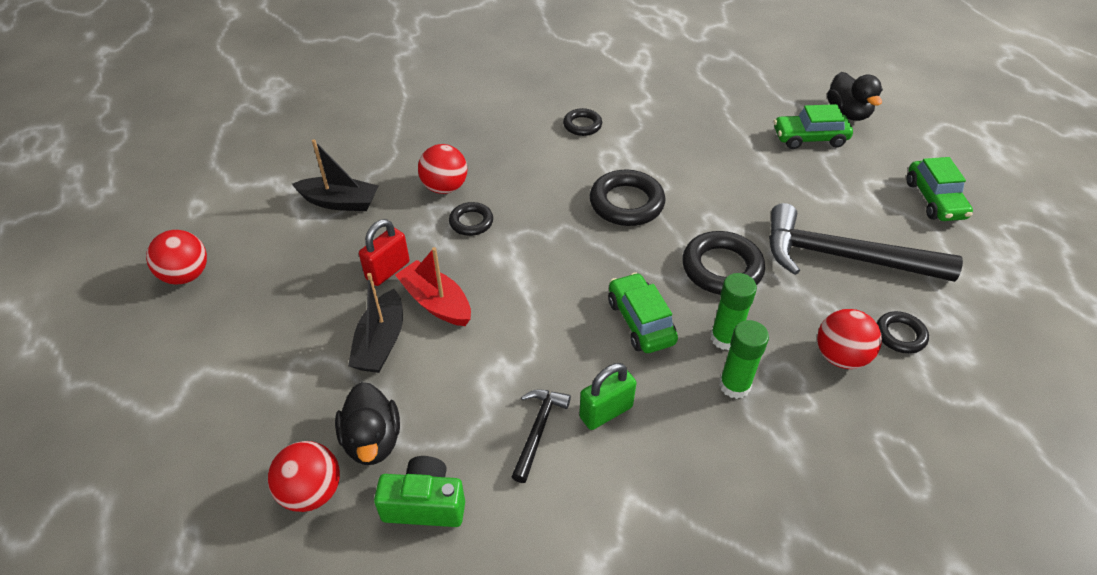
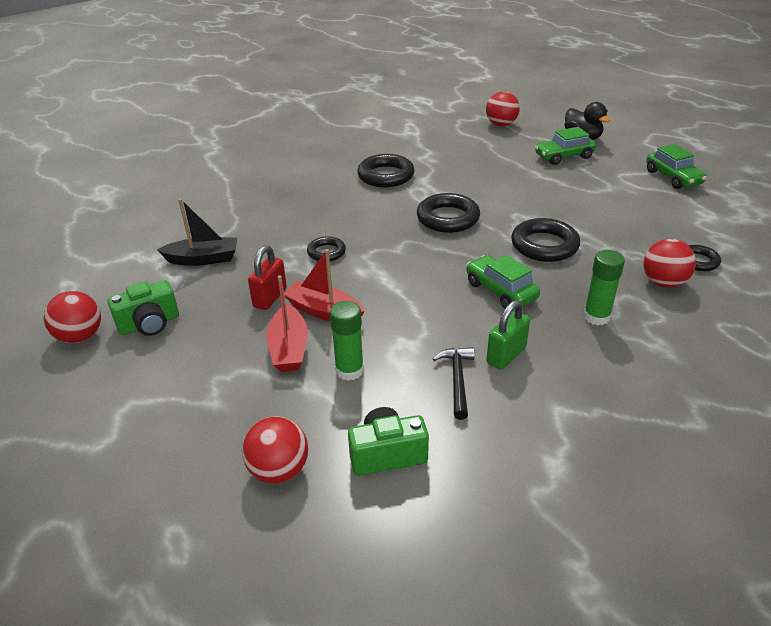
camera: 15 degrees left, 10 degrees down
(256, 275) = (149, 324): none -> green camera
(372, 440) = (317, 419): black duck -> none
(381, 342) = (289, 348): black boat -> red boat
(445, 187) = (292, 233): red ball -> red ball (501, 124)
(582, 125) = (386, 176): black ring -> black ring, size x1.74
(725, 338) = (572, 288): green glue stick -> green glue stick (349, 370)
(843, 257) = (629, 222): black hammer -> none

